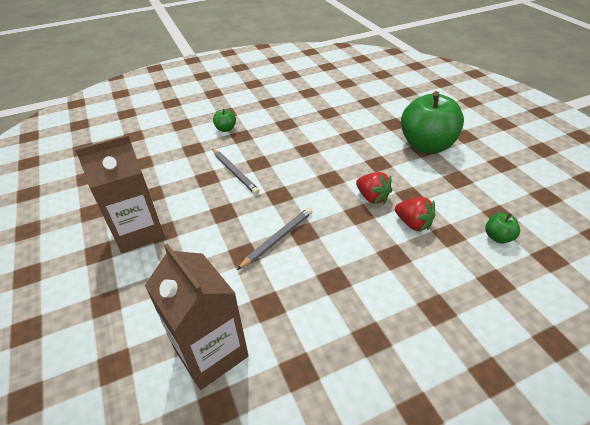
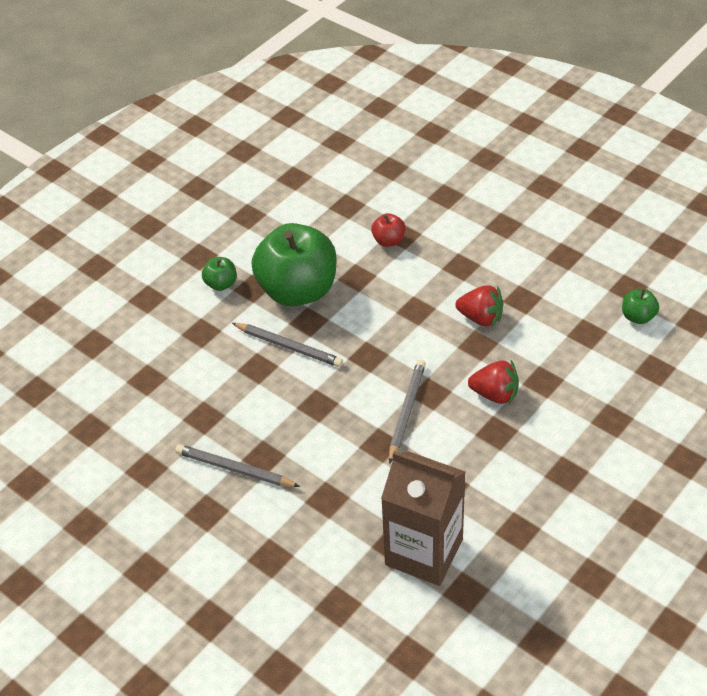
camera: 25 degrees left, 5 degrees up
(139, 232) = (234, 469): brown carton -> grey pencil
(340, 136) = (388, 240): none -> red apple
(413, 224) = (544, 334): red strawberry -> red strawberry (495, 394)
(426, 145) = (505, 218): green apple -> green apple (298, 290)

